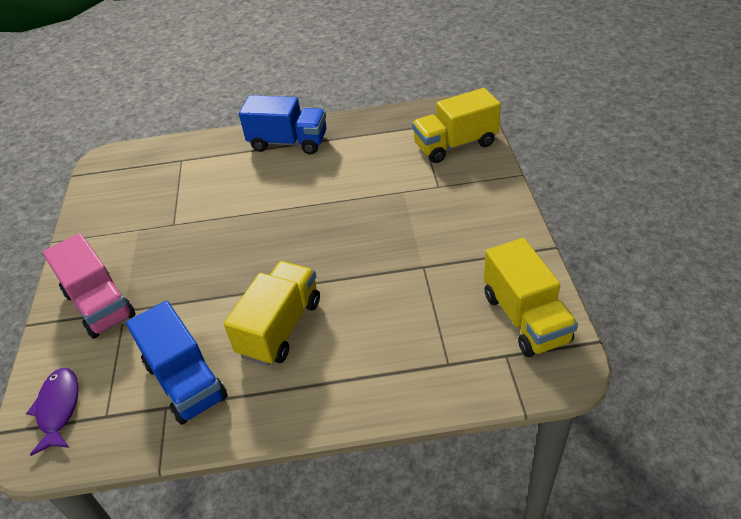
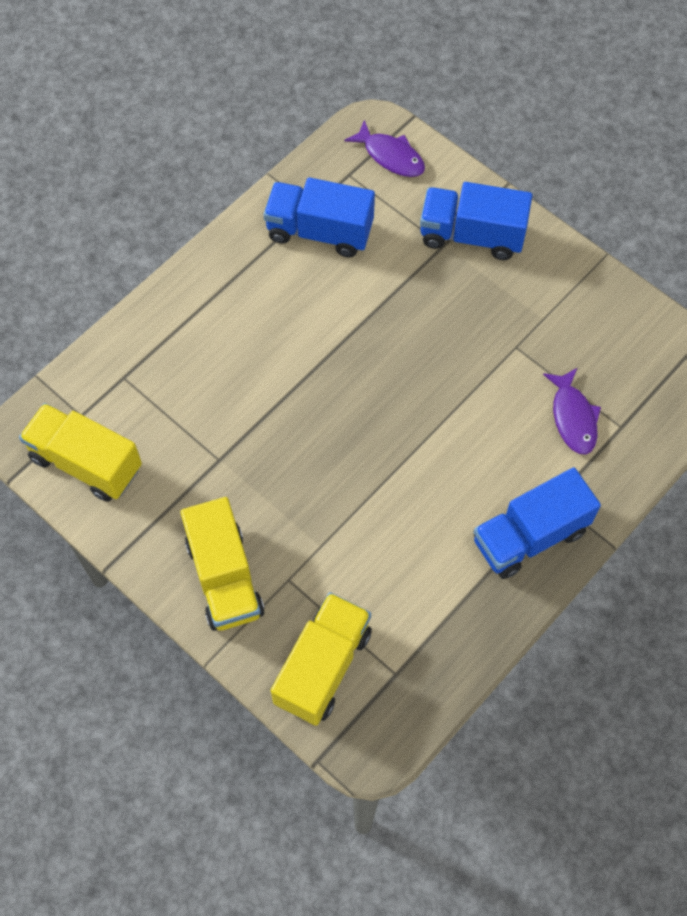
camera: 135 degrees right, 20 degrees up
(100, 304) = (471, 235): pink truck -> blue truck
(197, 176) = (573, 417): none -> purple fish
(280, 327) = (292, 318): yellow truck -> yellow truck (225, 578)

